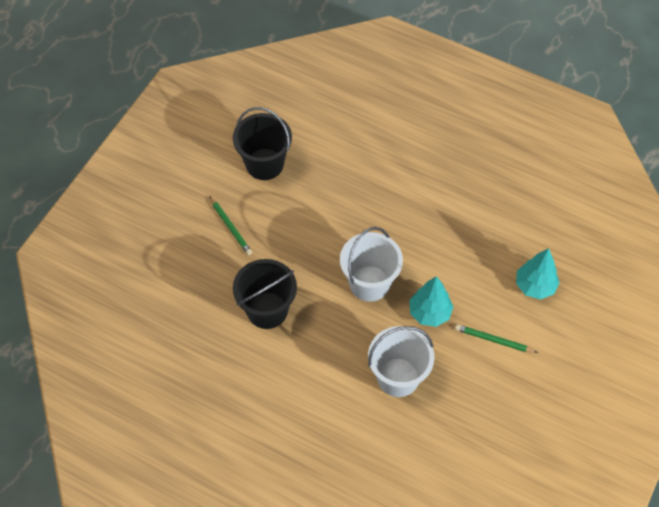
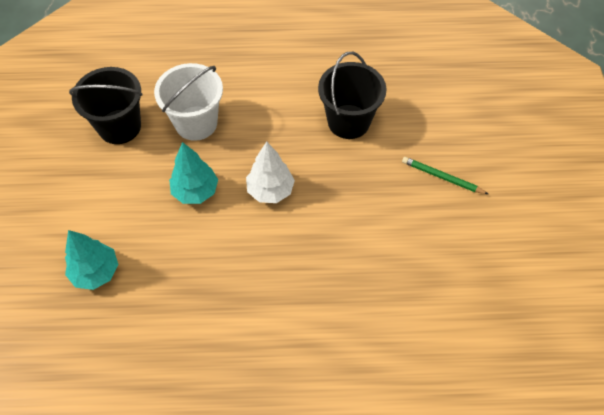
camera: 150 degrees right, 0 degrees up
(264, 164) = (465, 261): black bucket -> black bucket (119, 127)
(369, 283) = (270, 190): white bucket -> white tree
(494, 340) = (119, 196): green pencil -> none

